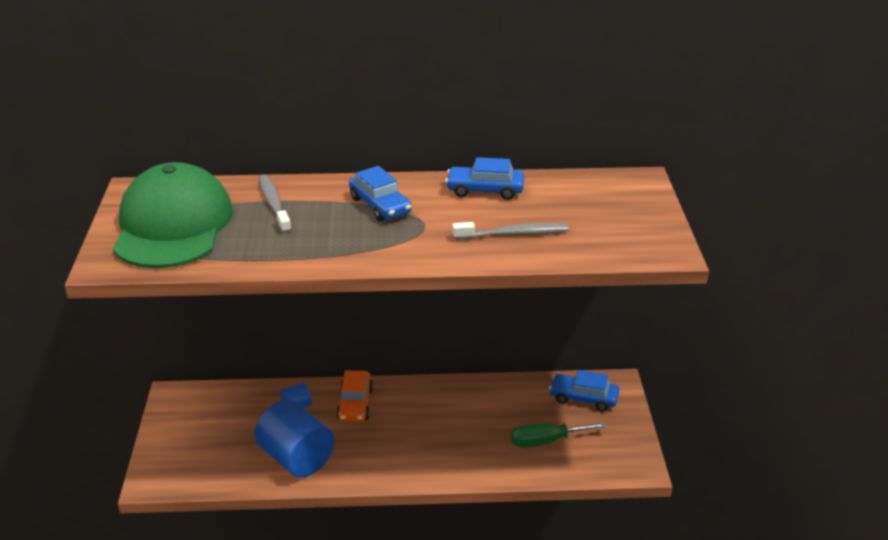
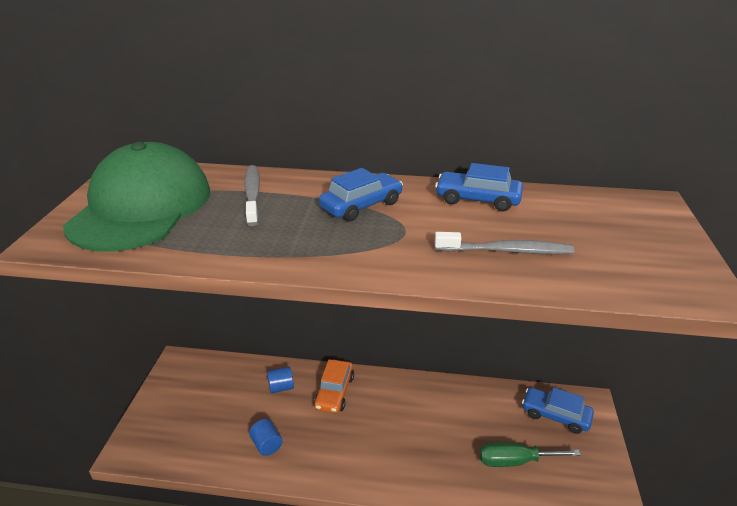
camera: 10 degrees right, 0 degrees up
(296, 458) = (267, 445): blue cylinder -> blue cylinder, size x0.45
(380, 205) = (361, 205): blue car -> blue car turned 105 degrees counterclockwise

